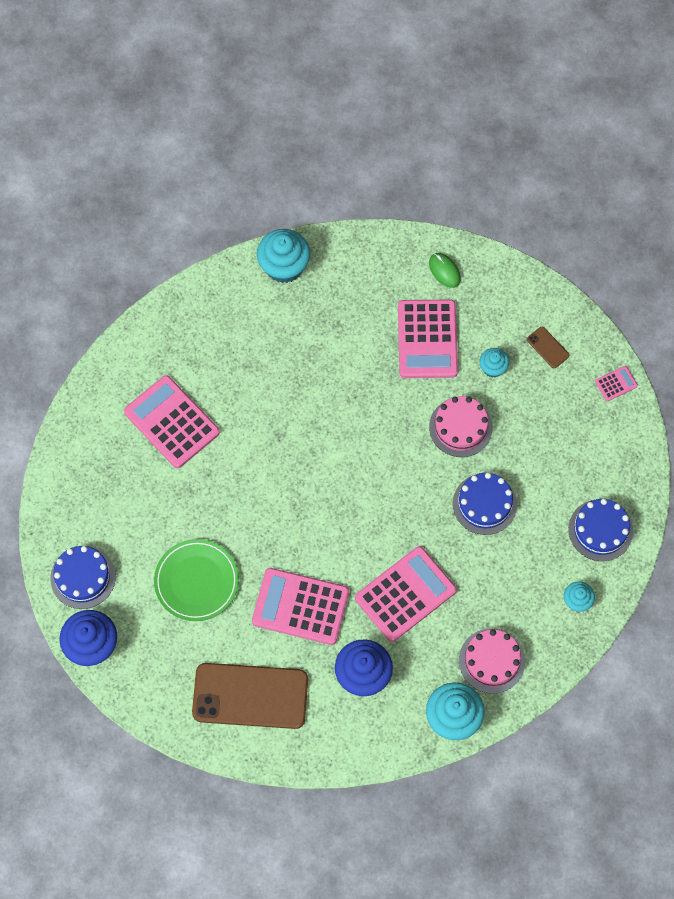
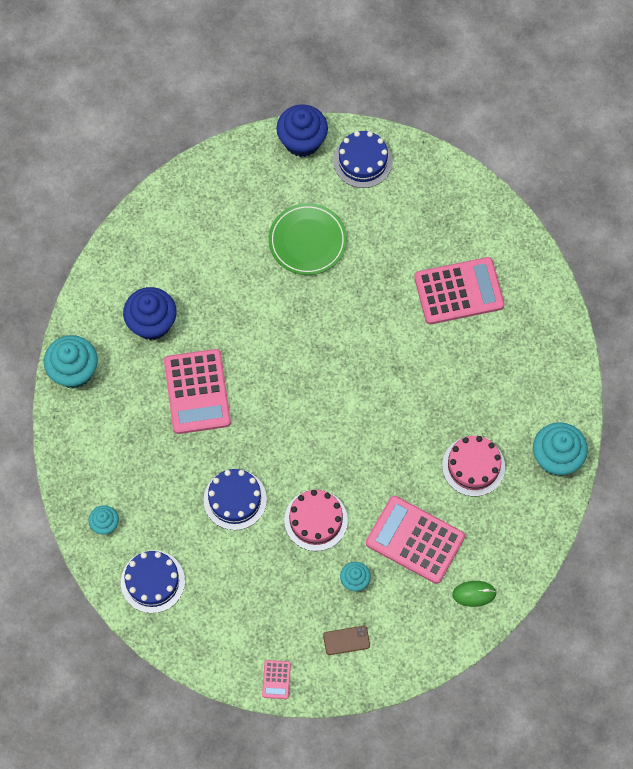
camera: 120 degrees right, 0 degrees up
(250, 696) = (189, 232): brown phone -> none
(300, 606) = (237, 307): pink calculator -> none
(491, 661) = (100, 427): pink cake -> pink cake (473, 466)

